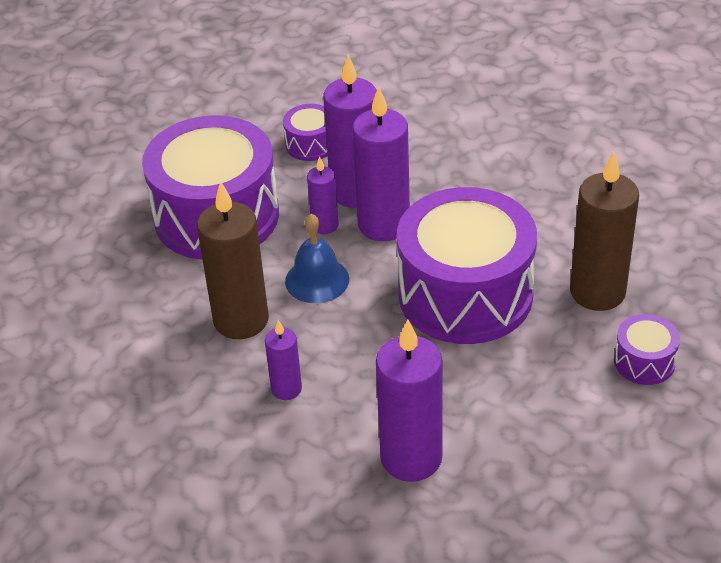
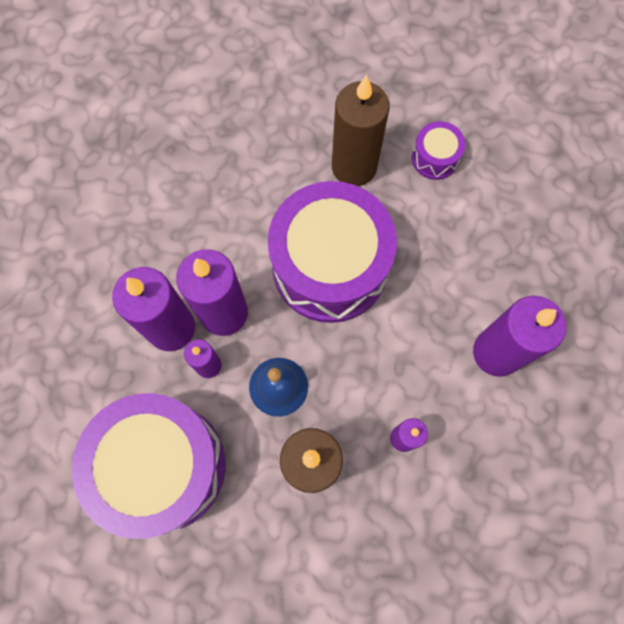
camera: 80 degrees left, 30 degrees up
(310, 144) = (86, 355): purple drum -> none

